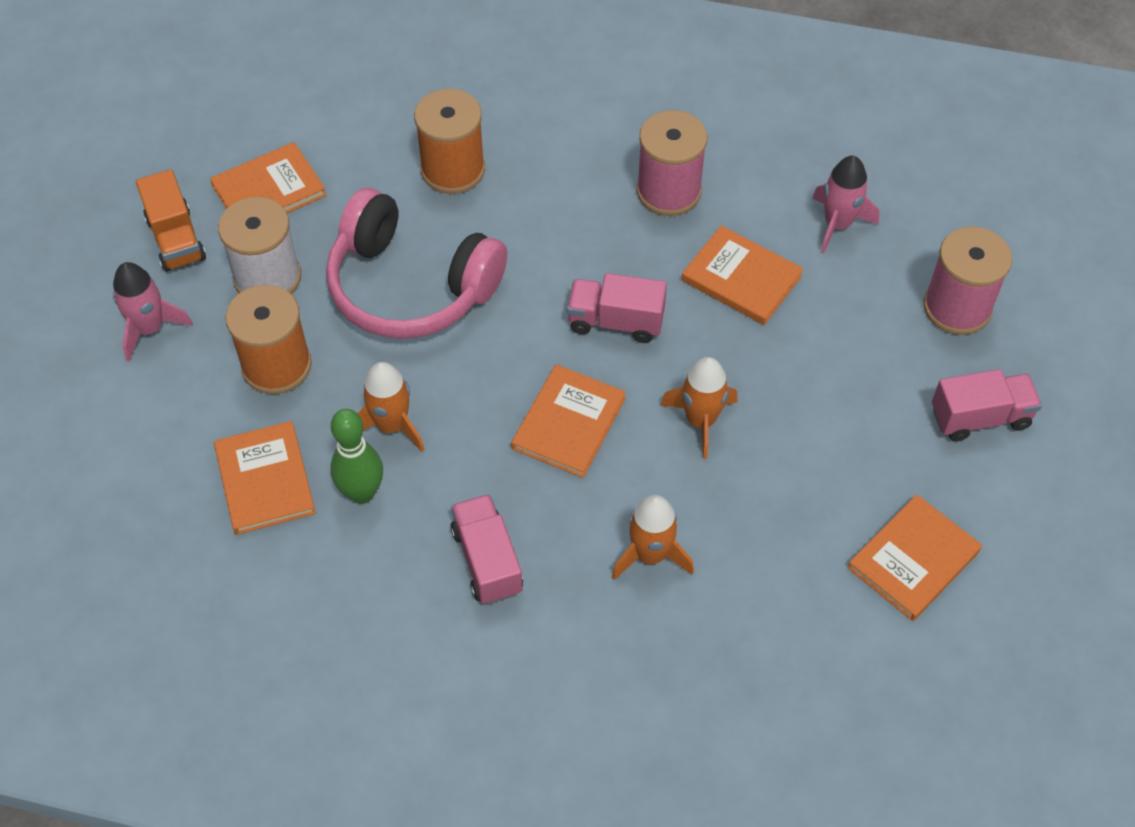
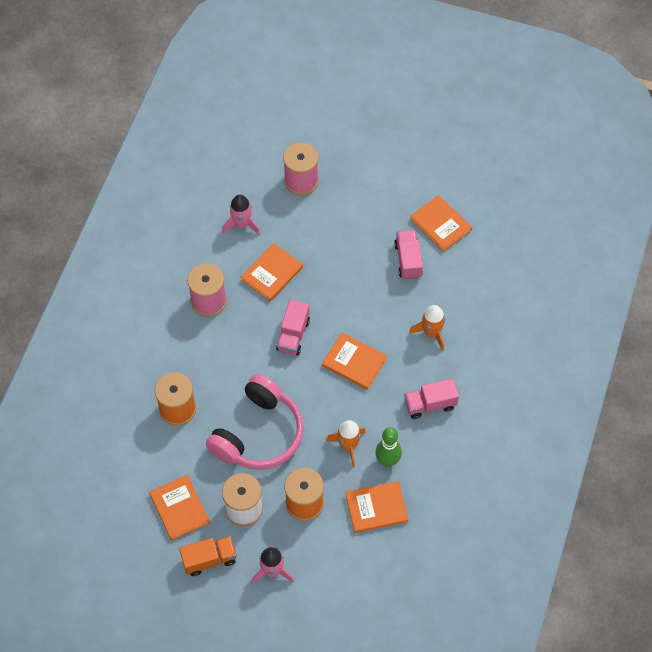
camera: 85 degrees left, 5 degrees up
(700, 421) = (358, 302): orange rocket -> none
(980, 417) = (366, 183): pink truck -> pink truck (408, 260)

